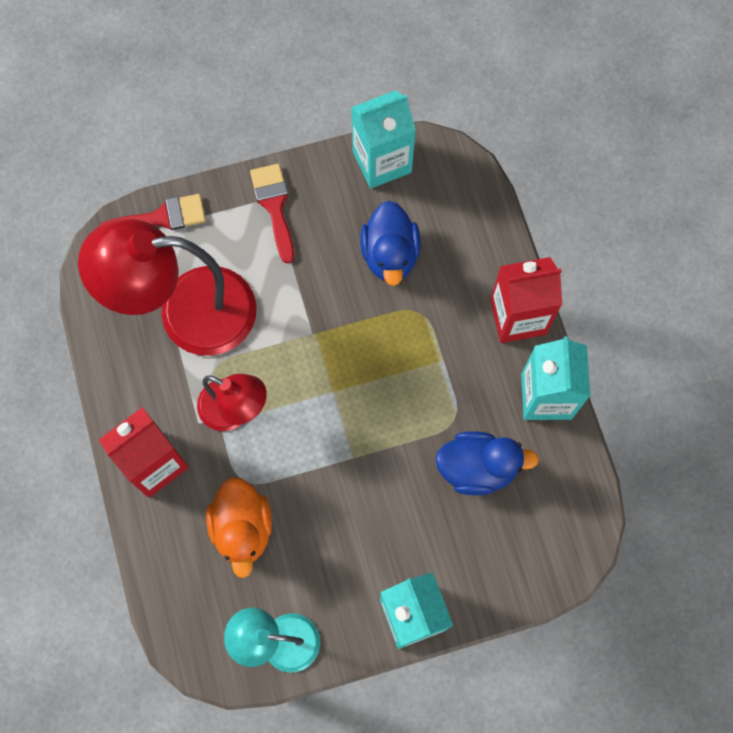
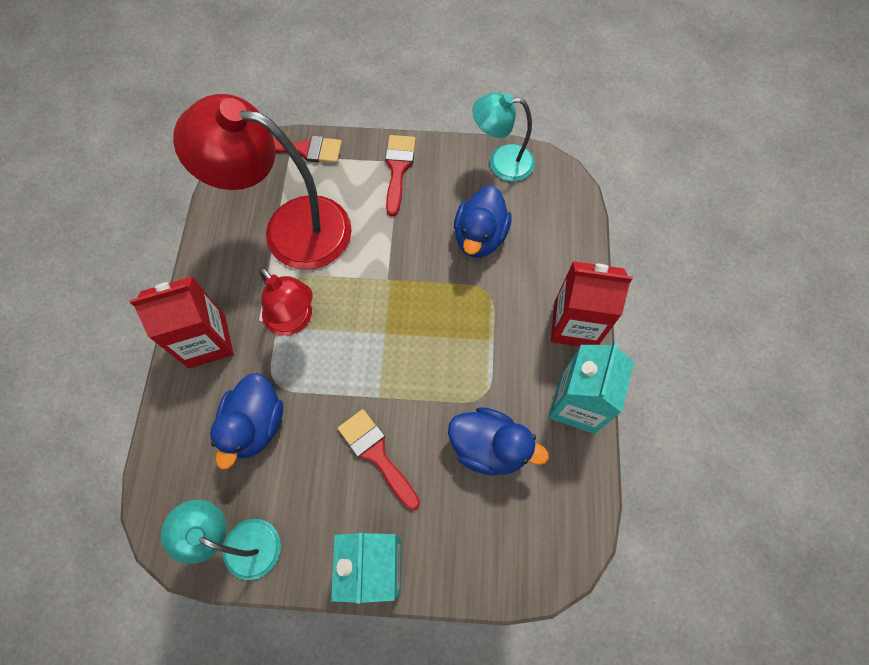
camera: 20 degrees right, 5 degrees down
(242, 528) = (255, 425): orange duck -> blue duck
(373, 513) = (376, 454): none -> red brush
(382, 162) = (501, 162): turquoise carton -> turquoise lamp

